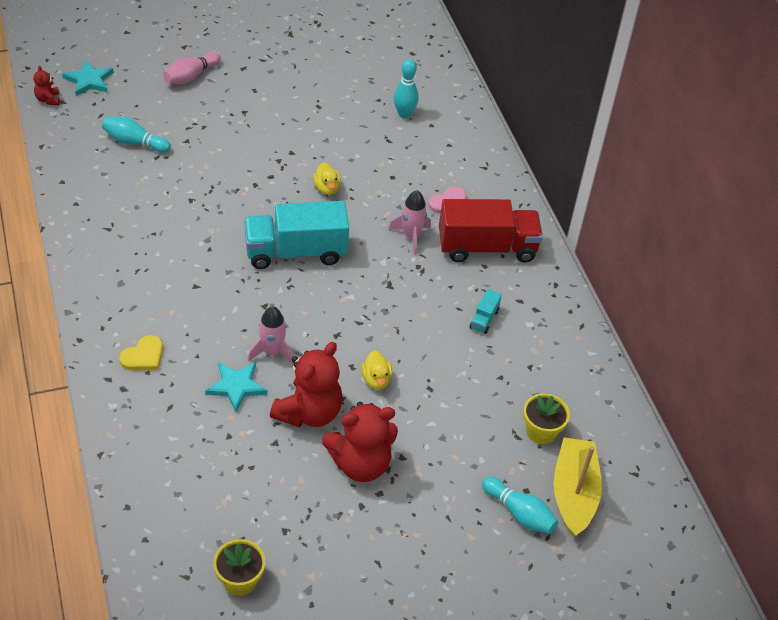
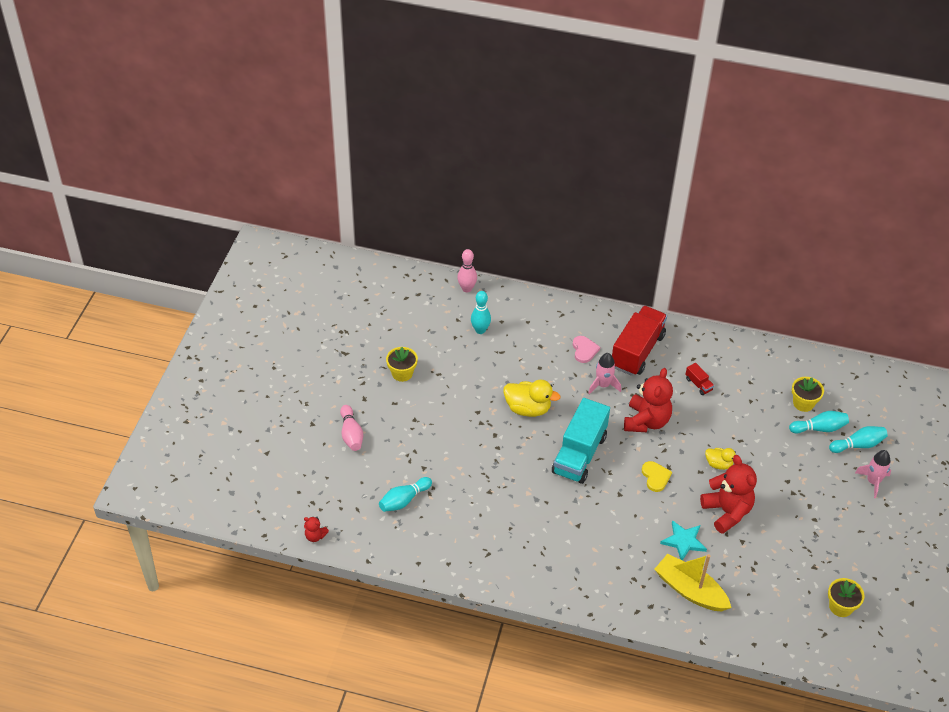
camera: 55 degrees left, 0 degrees up
(89, 80) = (310, 500): turquoise star -> none
(143, 356) = (627, 582): yellow heart -> yellow heart (655, 477)
(272, 352) = (664, 508): pink rocket -> pink rocket (873, 482)
(297, 81) = (402, 373): none -> yellow flower pot
(327, 188) = (528, 409): yellow duck -> yellow duck, size x1.70
(360, 464) = (782, 504): red teddy bear -> red teddy bear (646, 421)
(452, 84) = (467, 289): none -> pink bowling pin
(484, 319) = (698, 384): turquoise truck -> red truck
(513, 462) = (819, 428): none -> turquoise bowling pin
(573, 493) = (856, 412): yellow boat -> yellow boat (690, 590)

